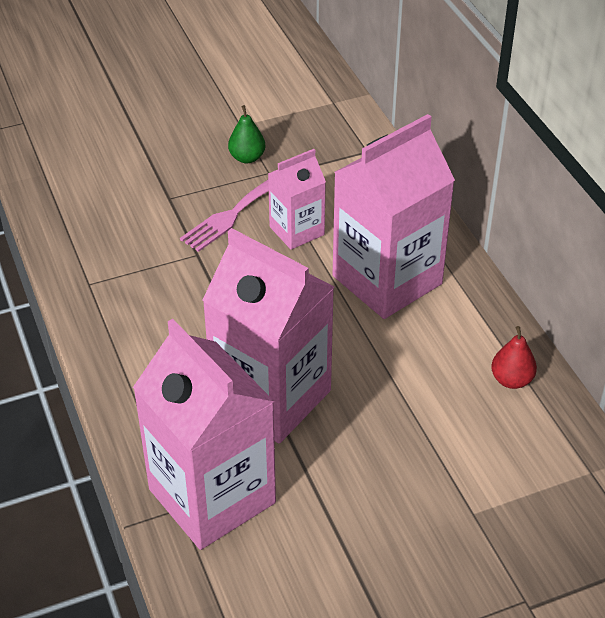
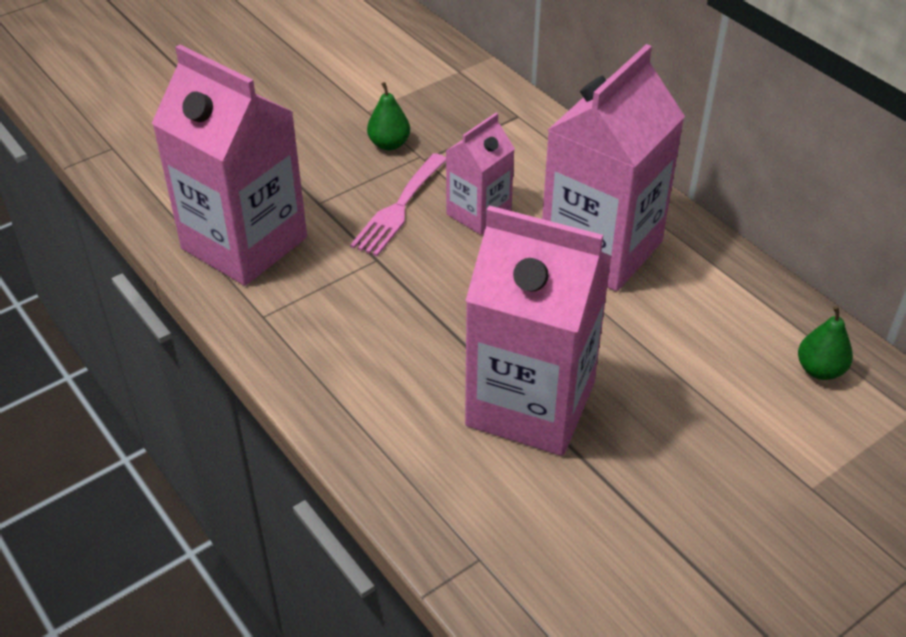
camera: 15 degrees left, 0 degrees up
(212, 496) = (511, 535): pink carton -> pink carton (244, 243)
(511, 380) = (783, 331): red pear -> none
(528, 419) = (820, 370): none -> green pear

